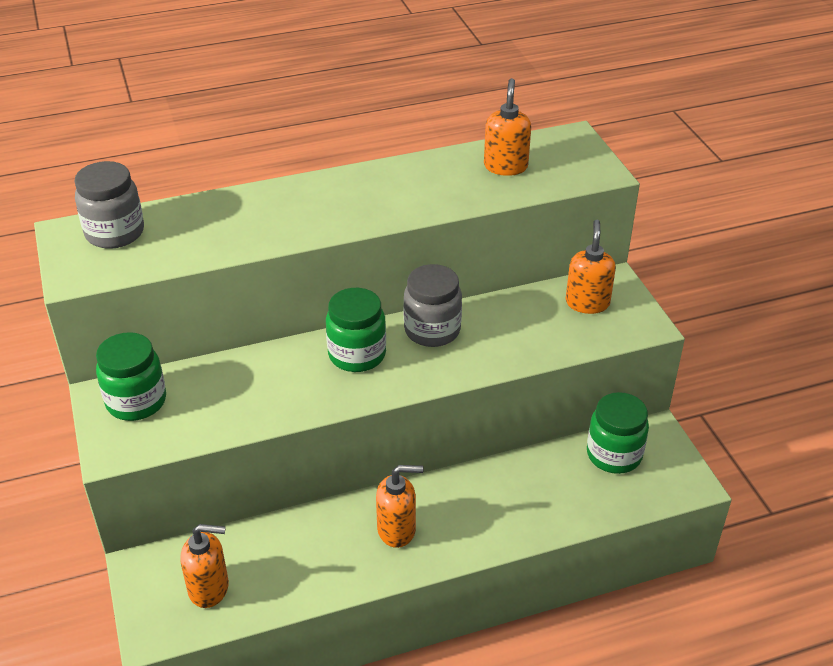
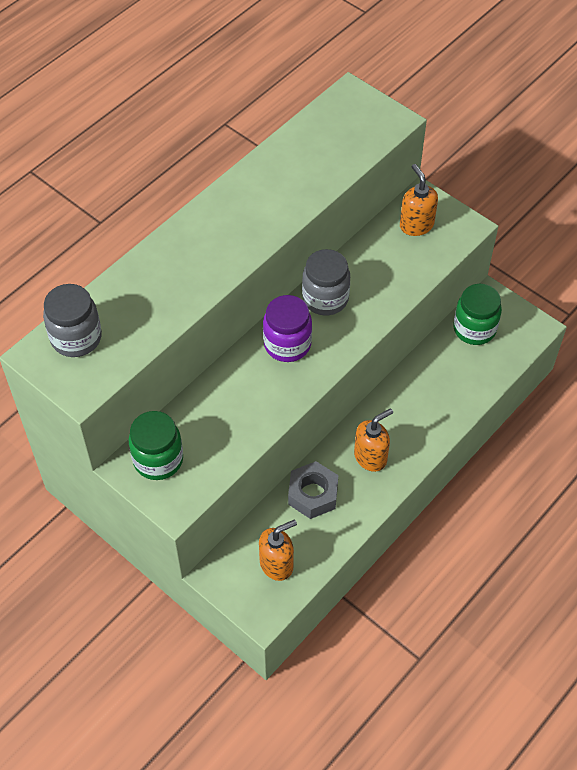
camera: 30 degrees left, 15 degrees up
(305, 537) = (313, 494): none -> grey nut
(357, 355) = (287, 344): green jar -> purple jar
(505, 166) = (322, 144): orange soap dispenser -> none

